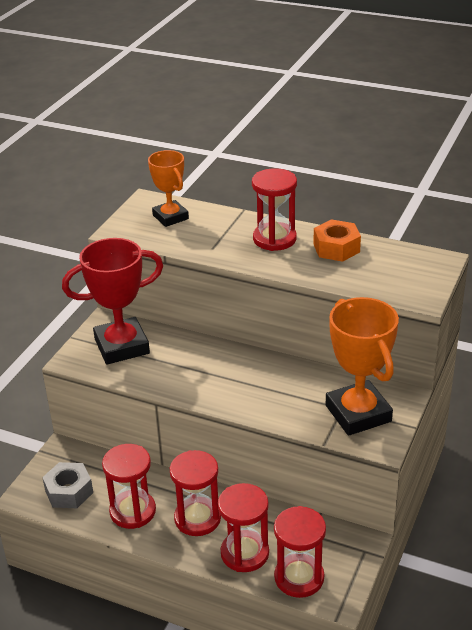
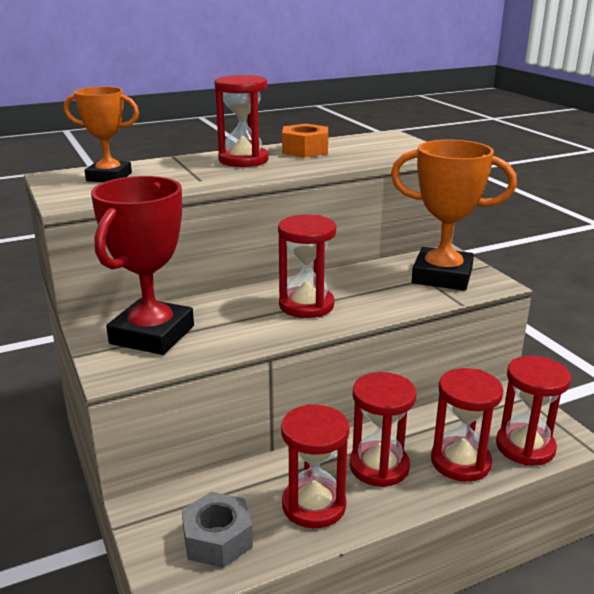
camera: 50 degrees left, 10 degrees down
(230, 379) = (306, 305): none -> red hourglass

